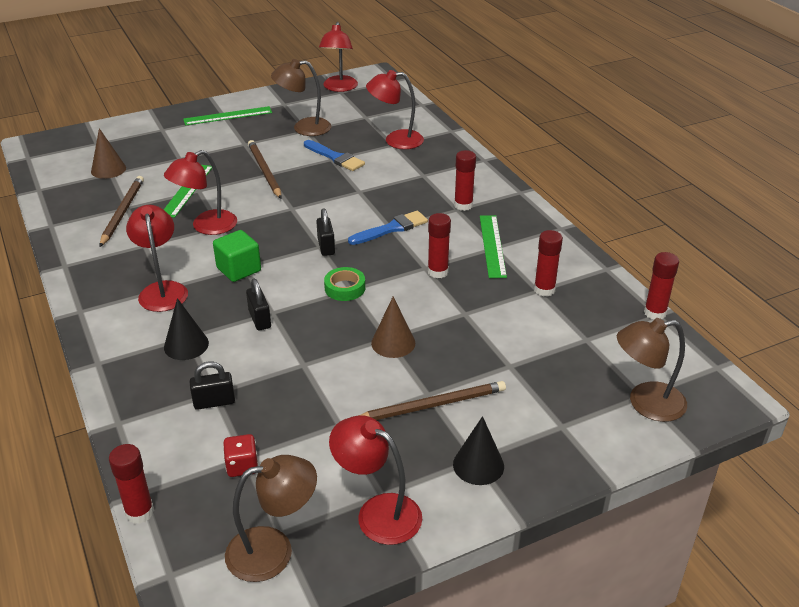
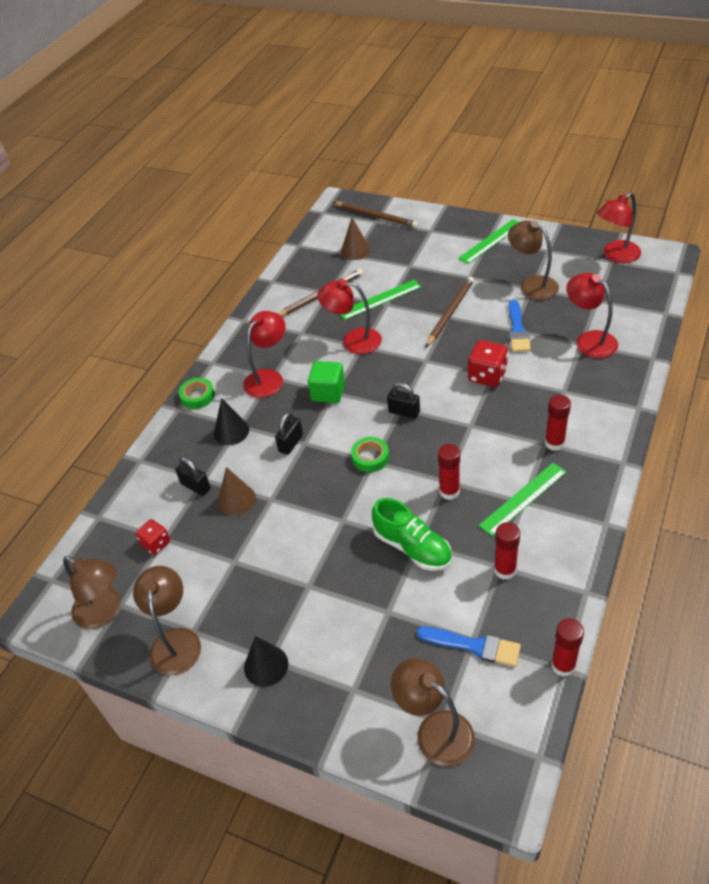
camera: 55 degrees right, 10 degrees up
(105, 342) = (197, 396): none -> green tape
(140, 512) = (83, 529): red glue stick -> none
(228, 116) = (491, 241): green ruler -> green ruler turned 75 degrees counterclockwise
(326, 247) = (404, 412): black padlock -> black padlock turned 75 degrees clockwise
(355, 193) = (487, 376): none -> red dice
(378, 512) = (176, 641): red lamp -> brown lamp
(391, 228) = (469, 427): blue brush -> blue brush (474, 646)
(393, 343) = (341, 527): brown cone -> brown cone (236, 500)
(432, 405) = (299, 596): brown pencil -> brown pencil (376, 216)
(465, 319) = (412, 547): none -> green shoe

